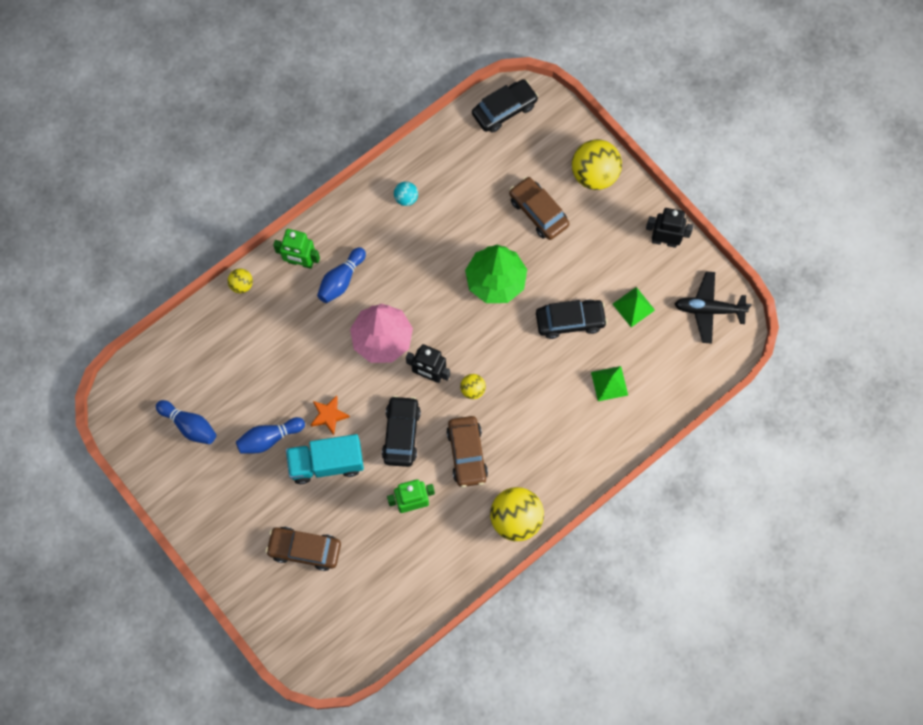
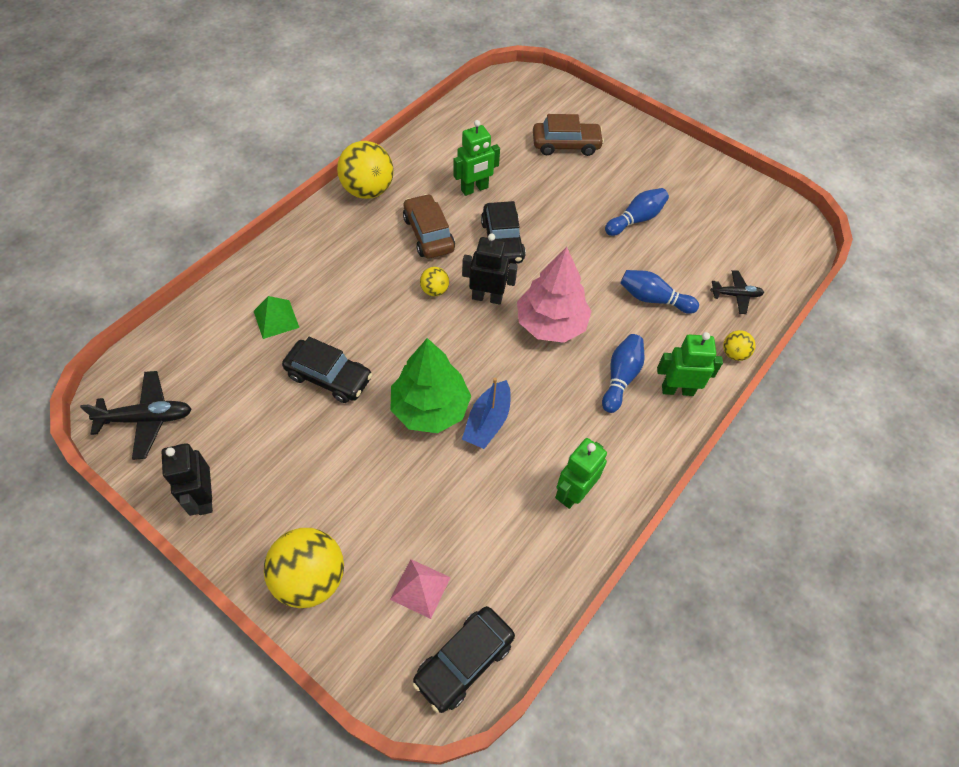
camera: 165 degrees right, 15 degrees down
(189, 425) = (720, 219): blue bowling pin -> blue bowling pin (653, 299)
(214, 339) = (736, 295): none -> black plane
(326, 463) = (570, 208): turquoise truck -> none
(329, 415) = (583, 246): orange star -> none
(406, 198) = (573, 492): turquoise ball -> green robot
(454, 262) = (487, 422): none -> blue boat
(524, 156) = (420, 588): none -> pink pyramid
(538, 212) = (387, 506): brown car -> none
(570, 321) = (329, 377): black car -> black car turned 135 degrees counterclockwise
(633, 307) = (248, 406): green pyramid -> none
(664, 241) = (204, 498): black robot -> black robot turned 75 degrees clockwise

